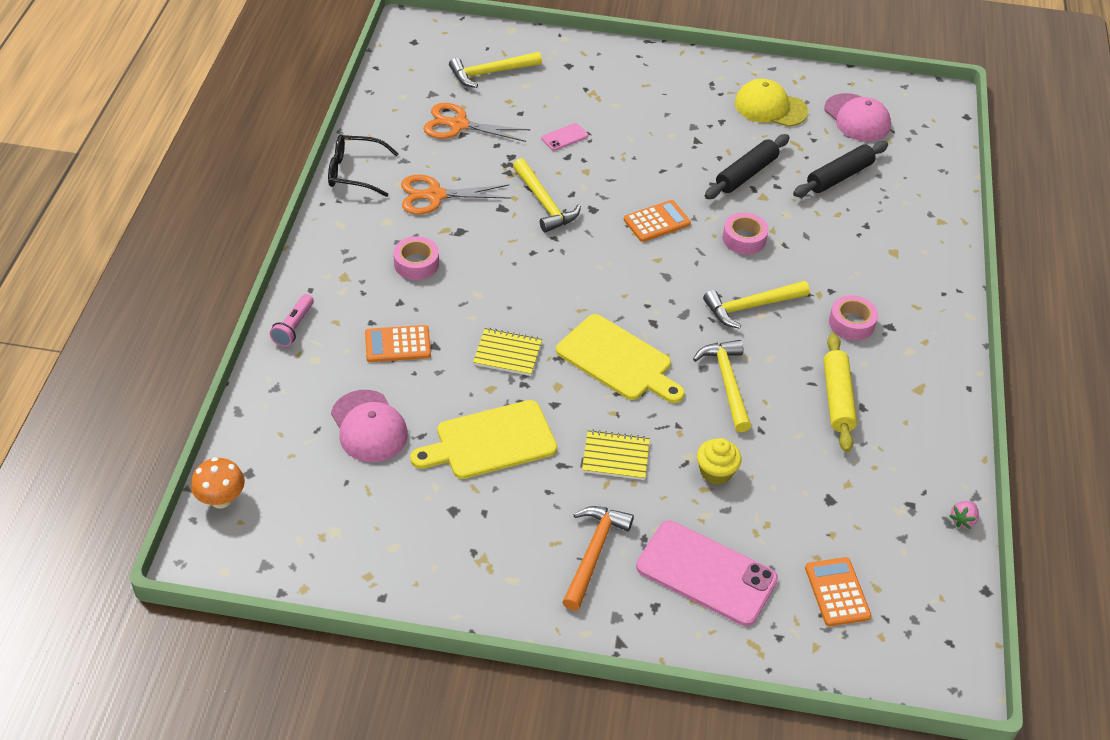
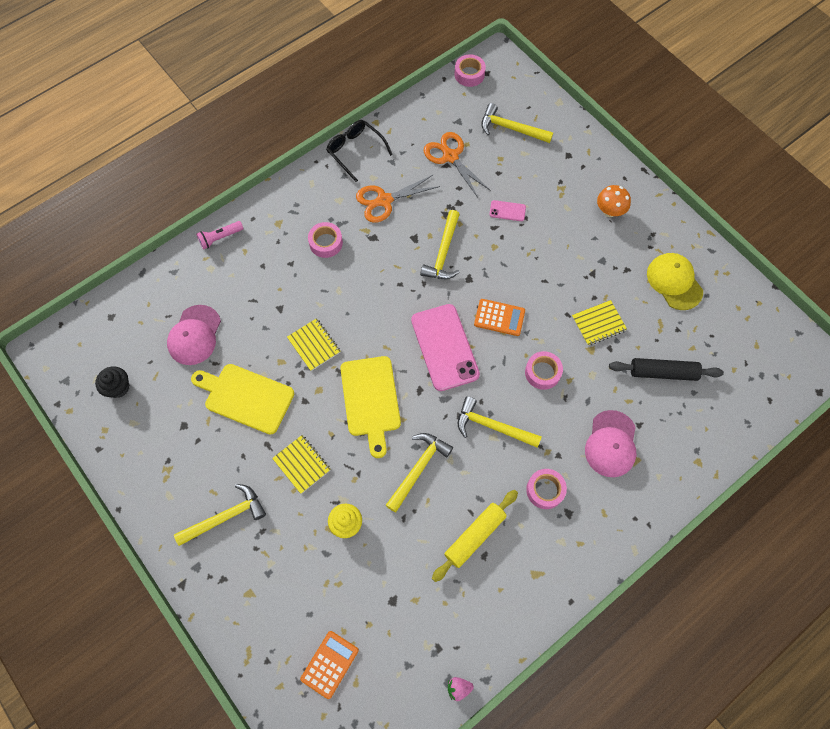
camera: 45 degrees right, 20 degrees up
(221, 499) = (83, 322): orange mushroom -> orange mushroom (609, 211)
(337, 528) = (118, 387): none -> black cupcake
(397, 344) = (261, 292): orange calculator -> none
(398, 51) = (469, 74): none -> pink tape
(435, 196) = (384, 200): orange scissors -> orange scissors turned 60 degrees counterclockwise
(593, 553) = (225, 516): orange hammer -> yellow hammer
(706, 573) = (271, 584): pink phone -> pink phone (444, 347)
(746, 174) = (598, 323): black rolling pin -> yellow notebook
(857, 118) = (730, 334): pink cap -> pink cap (611, 444)

